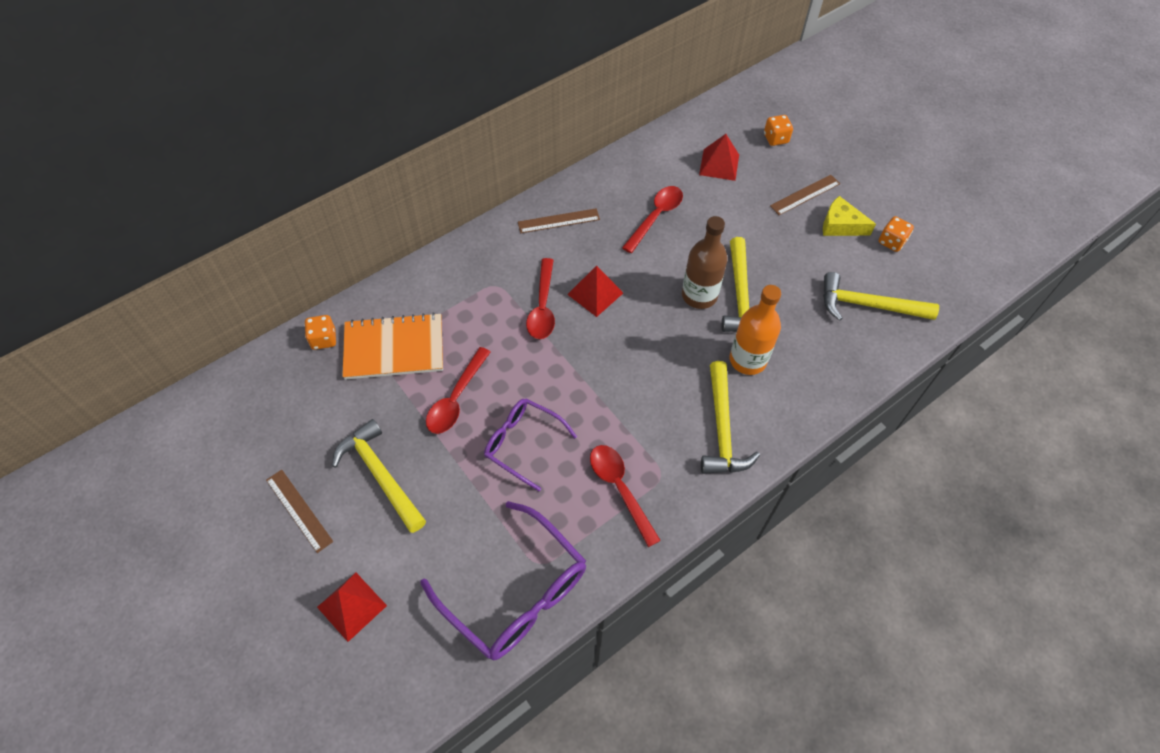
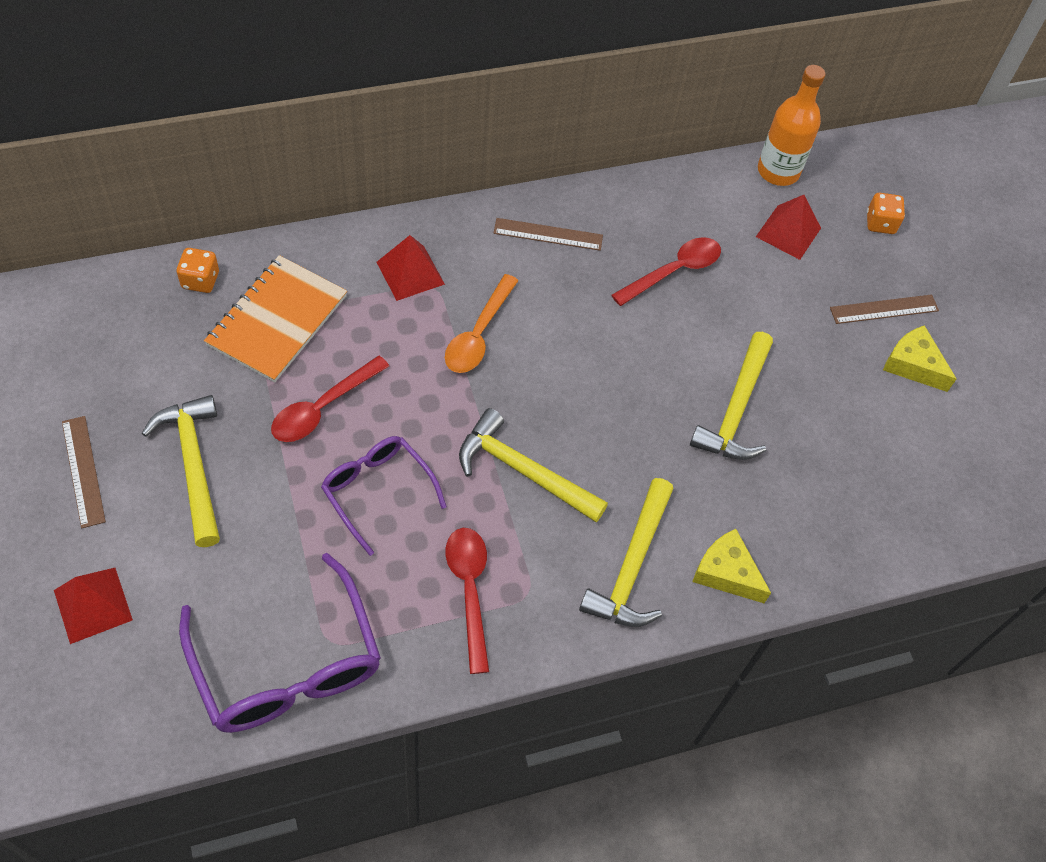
camera: 15 degrees right, 0 degrees up
(394, 348) = (277, 320): orange notebook -> orange notebook turned 75 degrees counterclockwise
(543, 307) = (478, 334): red spoon -> orange spoon
(595, 293) = (551, 340): red pyramid -> red pyramid (410, 273)
(699, 295) = (682, 389): brown bottle -> none
(747, 360) = (706, 492): orange bottle -> orange bottle (778, 171)
(786, 409) = (726, 573): none -> yellow cheese
(868, 305) = (899, 480): yellow hammer -> yellow hammer (523, 471)
(891, 242) = (972, 410): orange dice -> none

